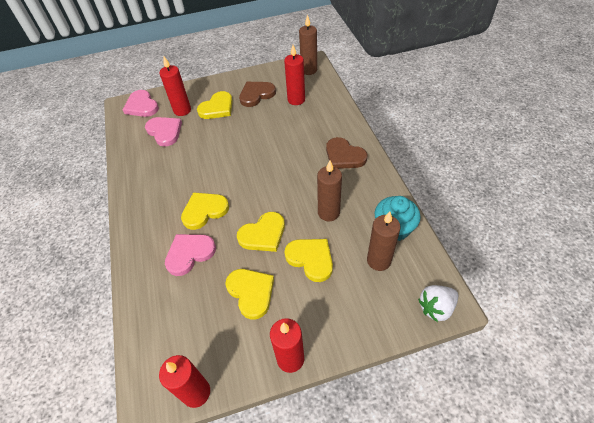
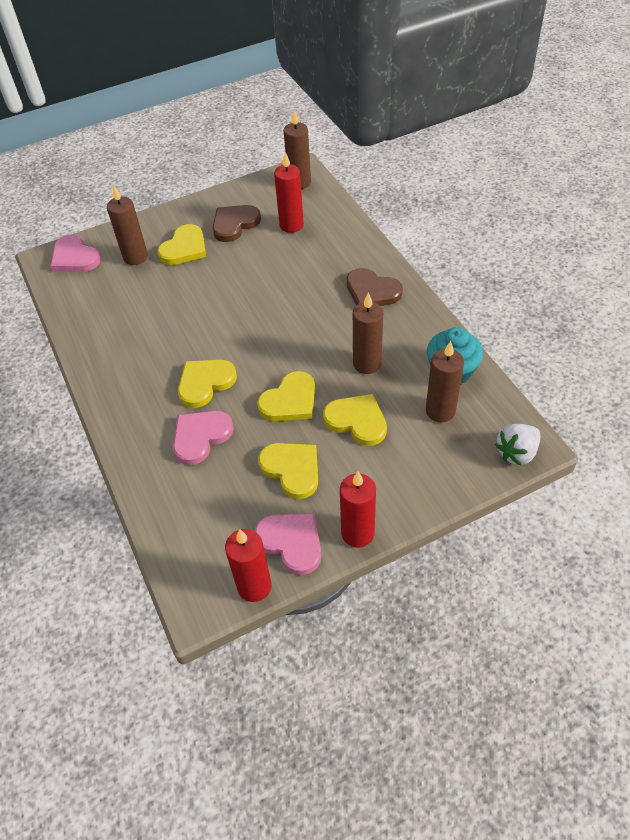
camera: 10 degrees left, 0 degrees up
(165, 132) = (119, 289): pink heart -> pink heart (291, 542)
(182, 110) = (135, 257): red candle -> brown candle

